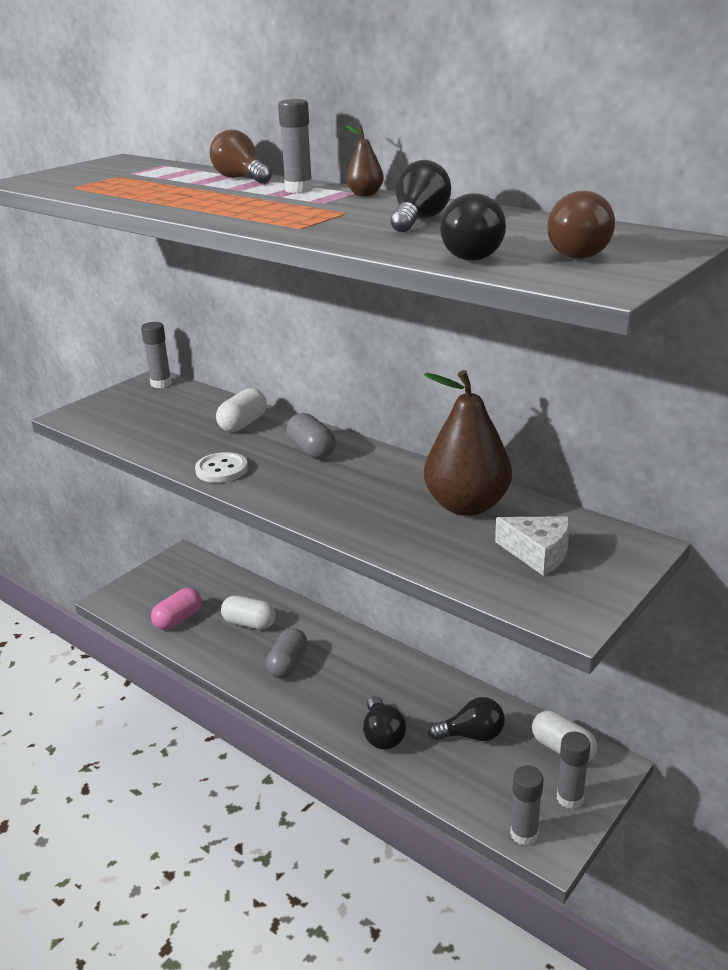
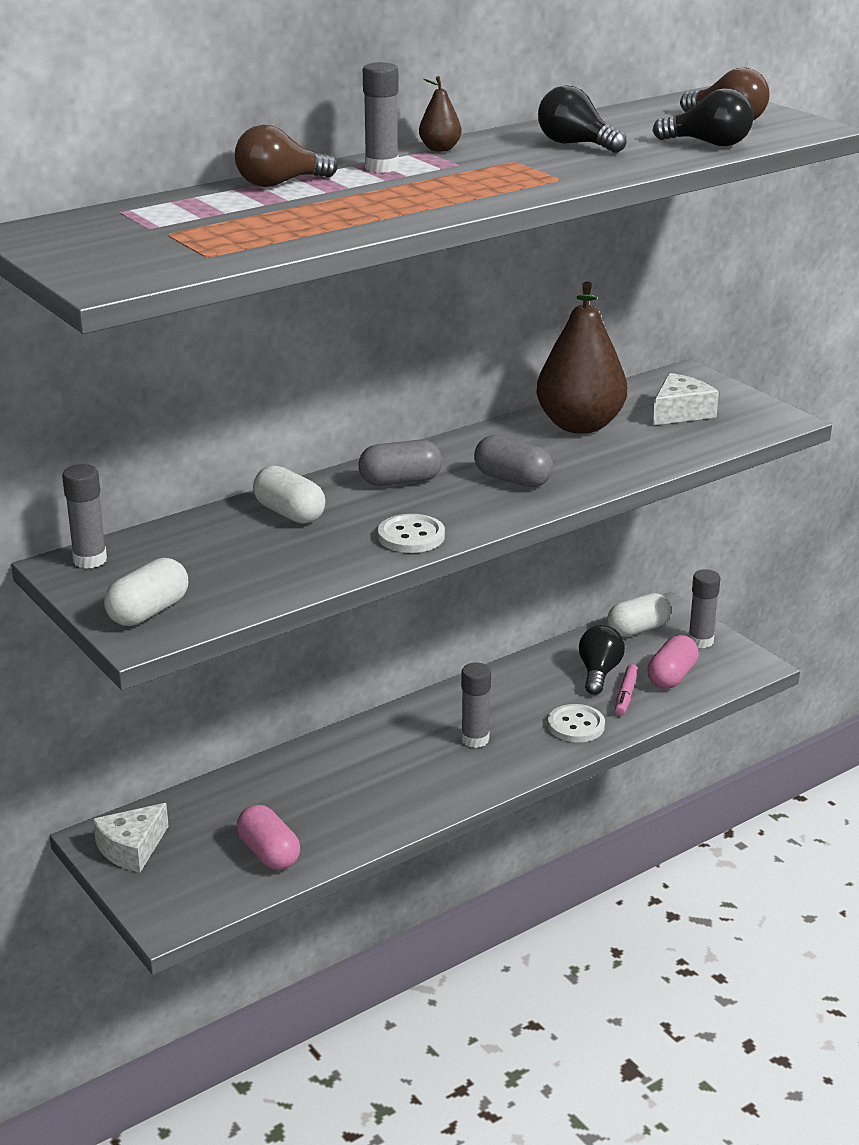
camera: 75 degrees left, 0 degrees up
(173, 568) = (132, 848): none -> white cheese
(249, 623) = (318, 792): white capsule -> white capsule (148, 612)
(288, 664) = (422, 772): grey capsule -> grey capsule (512, 479)
(382, 735) = (576, 725): black light bulb -> white button
(444, 759) = (626, 695): none -> pink marker
(492, 786) = (671, 676): none -> pink capsule
(524, 834) = (734, 673): grey glue stick -> grey glue stick (475, 739)

